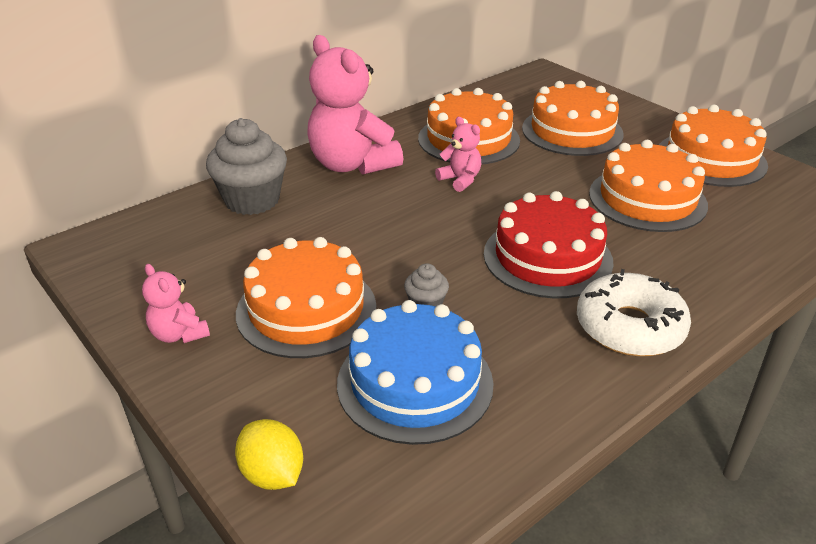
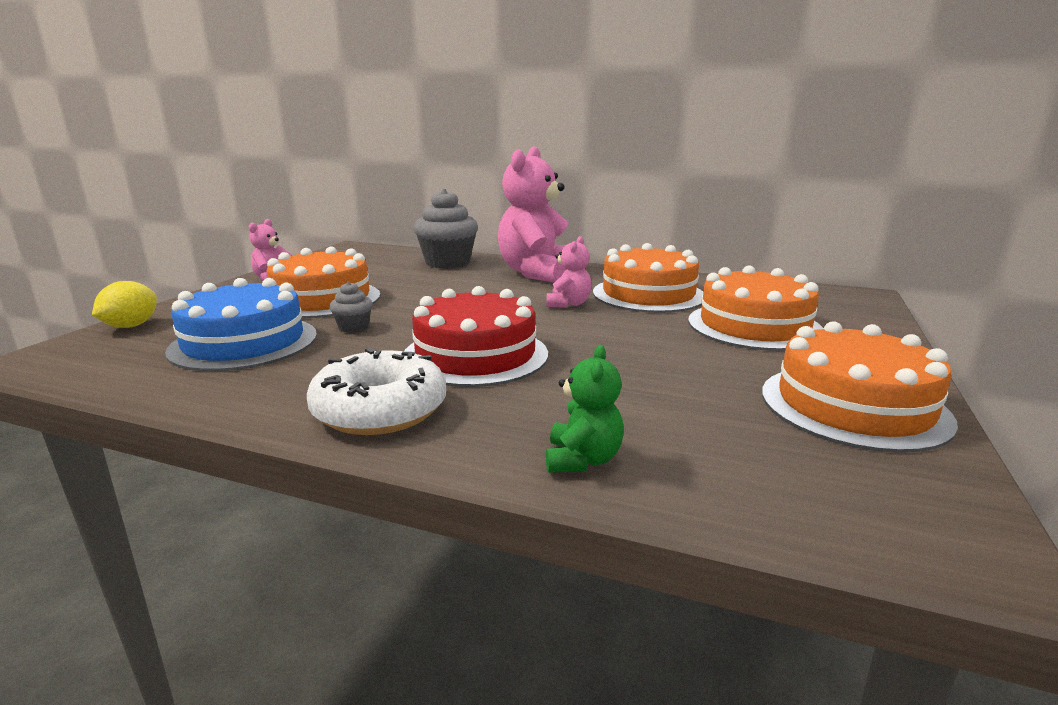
camera: 60 degrees right, 15 degrees down
(647, 199) = (668, 382): orange cake -> none
(739, 266) = (582, 459): none -> green teddy bear

